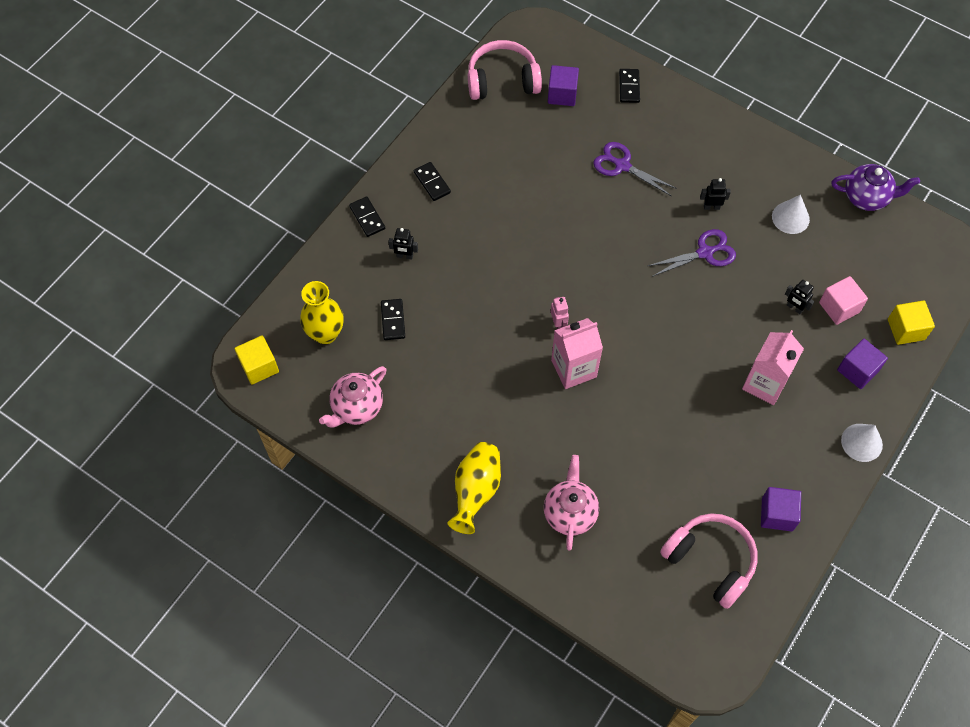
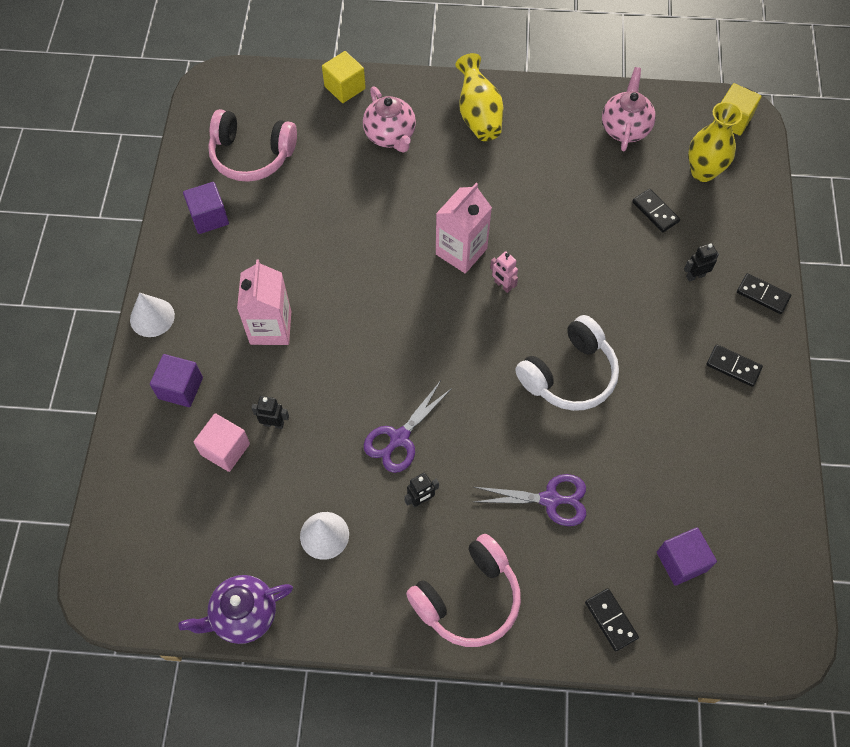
camera: 150 degrees right, 0 degrees up
(502, 80) = (762, 541): pink headphones -> pink headphones (468, 598)
(553, 234) = (569, 375): none -> white headphones
(906, 329) = (142, 461): yellow cube -> yellow cube (345, 87)

